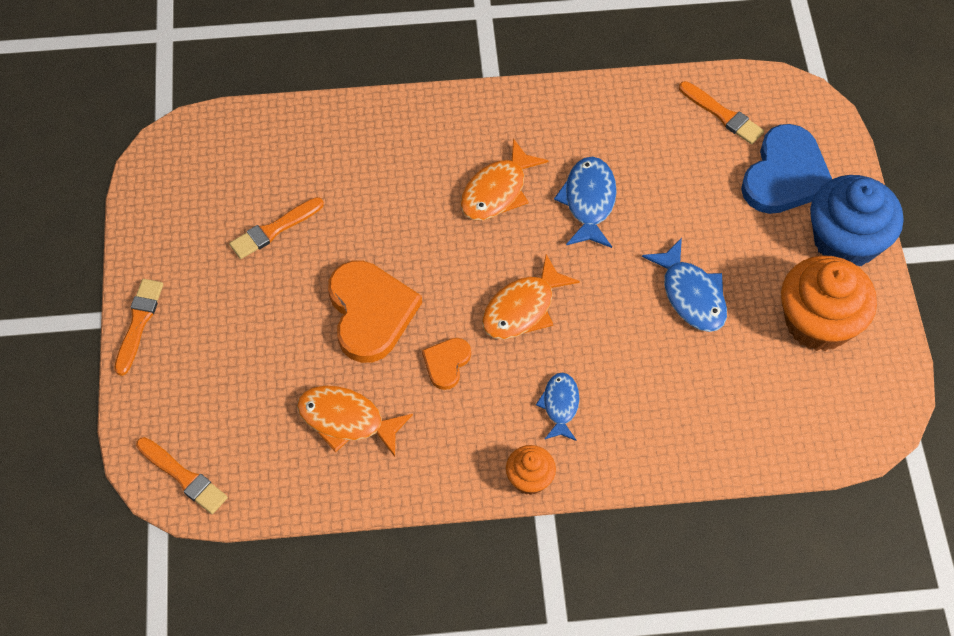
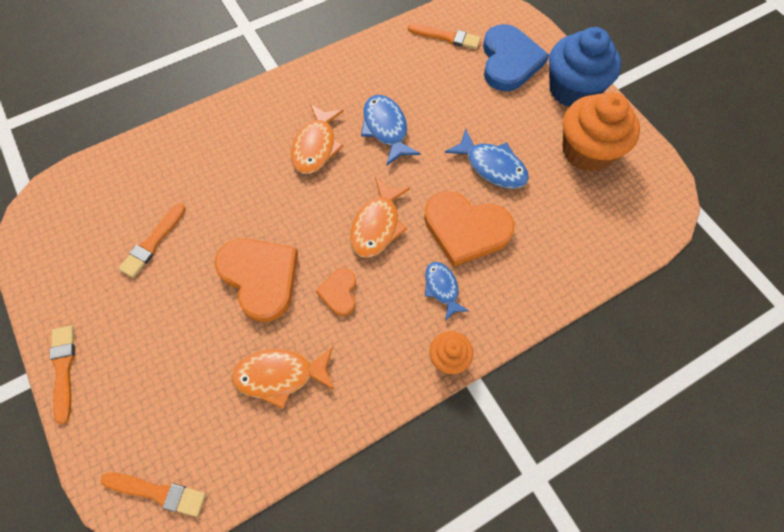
camera: 25 degrees left, 5 degrees up
(621, 353) = (466, 229): none -> orange heart

